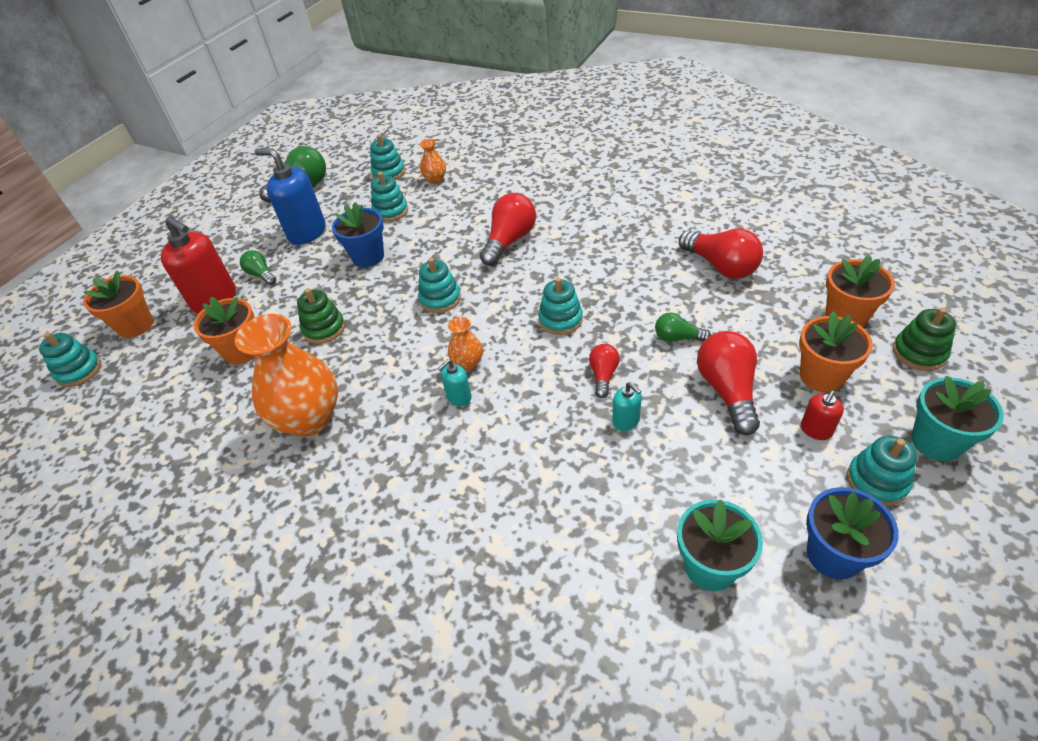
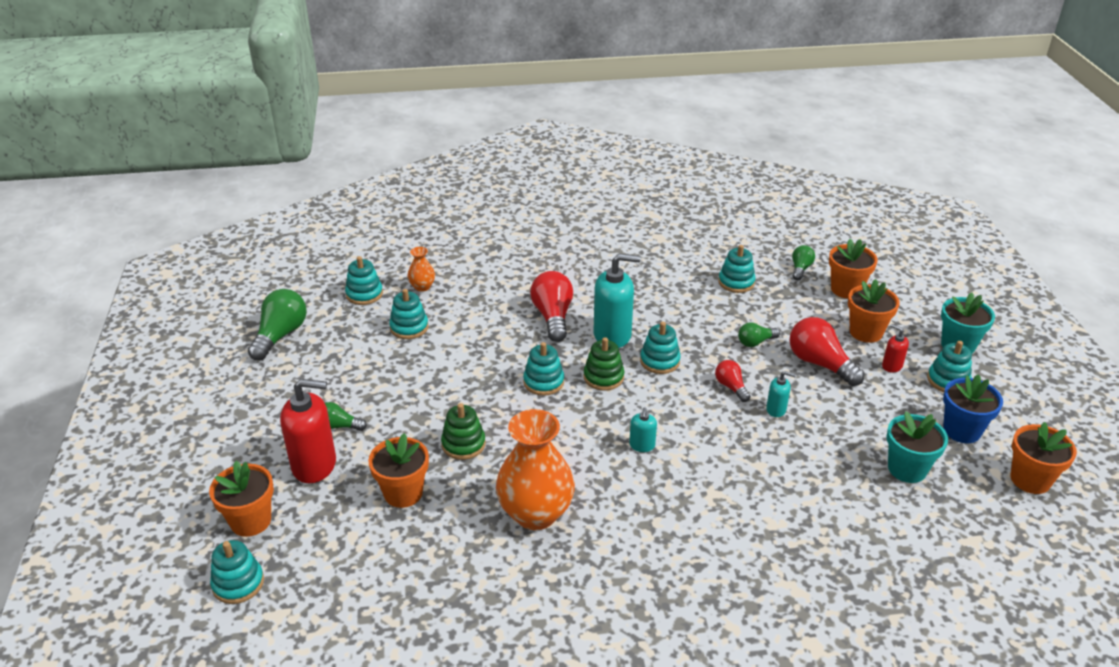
camera: 40 degrees left, 10 degrees down
(307, 232) = (341, 374): blue soap dispenser -> none
(368, 257) = (434, 373): blue flower pot -> none
(467, 363) = (621, 419): orange vase -> none
(543, 277) = (612, 335): none -> turquoise soap dispenser
(720, 266) = (736, 282): red light bulb -> turquoise stacking toy
(810, 275) = (800, 269): none -> green light bulb
(816, 430) = (891, 366): red soap dispenser -> red soap dispenser turned 135 degrees clockwise
(872, 675) = (1030, 480): none -> orange flower pot
(919, 353) = (905, 297): green stacking toy -> green stacking toy (603, 377)

